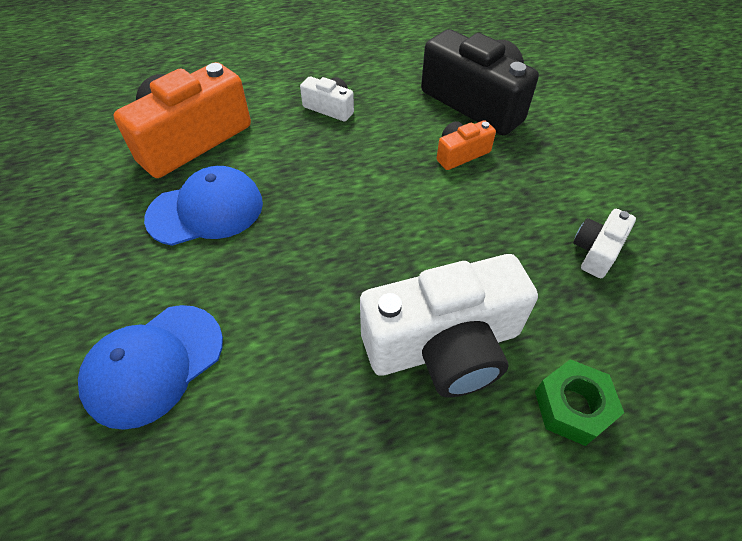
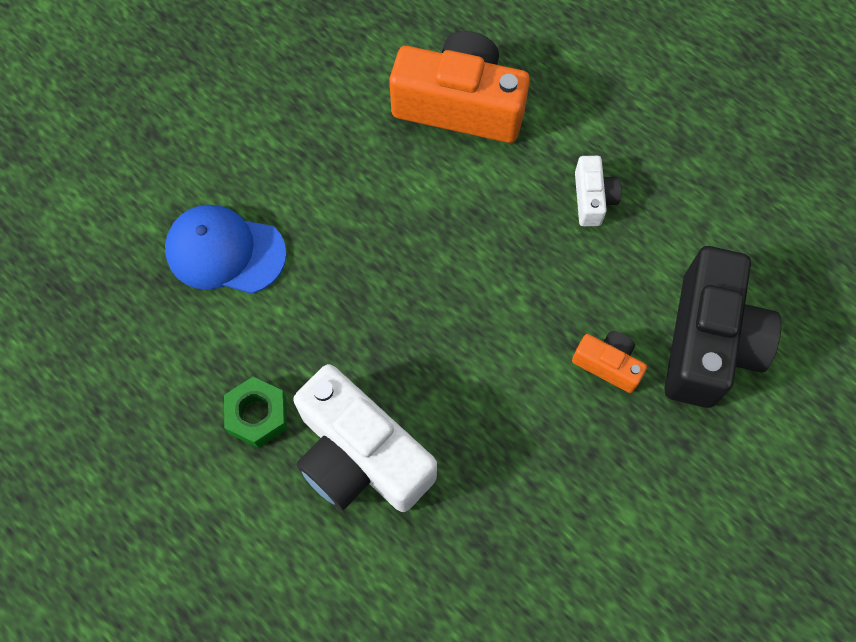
camera: 60 degrees right, 15 degrees up
(206, 210) = (385, 181): blue cap -> none
(572, 407) = (359, 582): green nut -> green nut (257, 415)
(596, 251) = (549, 552): white camera -> none

